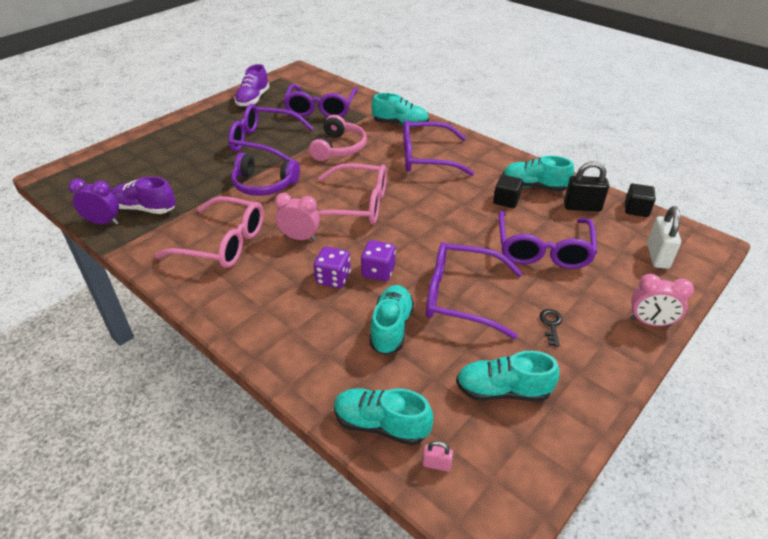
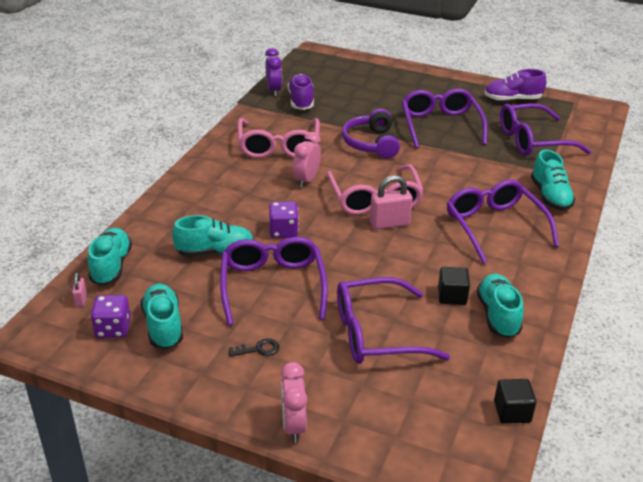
camera: 70 degrees right, 5 degrees down
(300, 238) = (306, 180): pink clock -> pink clock turned 150 degrees counterclockwise
(333, 278) = (262, 209): purple dice -> purple dice (113, 329)
(338, 148) = (465, 168): pink headphones -> none
(397, 206) = (389, 224): none -> pink padlock
(582, 207) = (482, 360): black padlock -> none
(657, 256) = (420, 433): white padlock -> none

